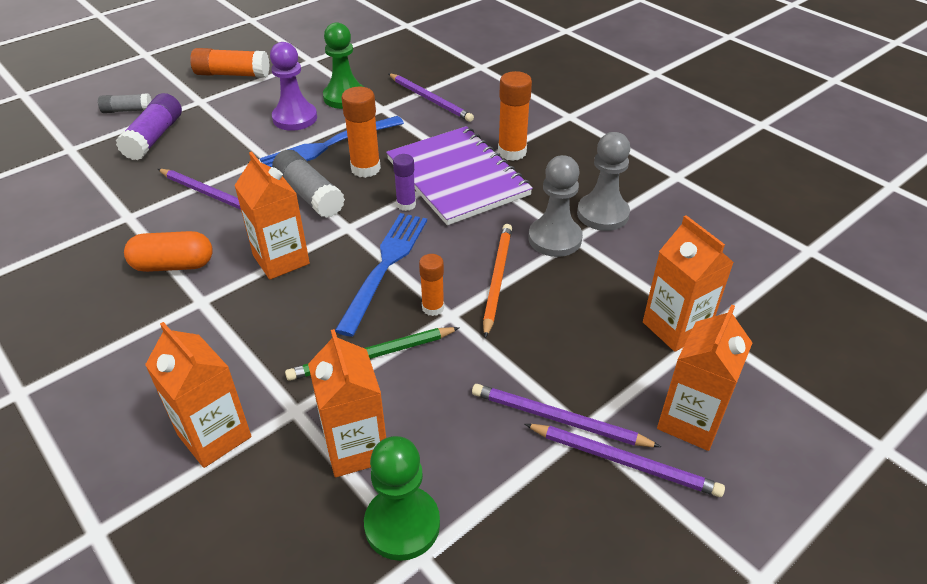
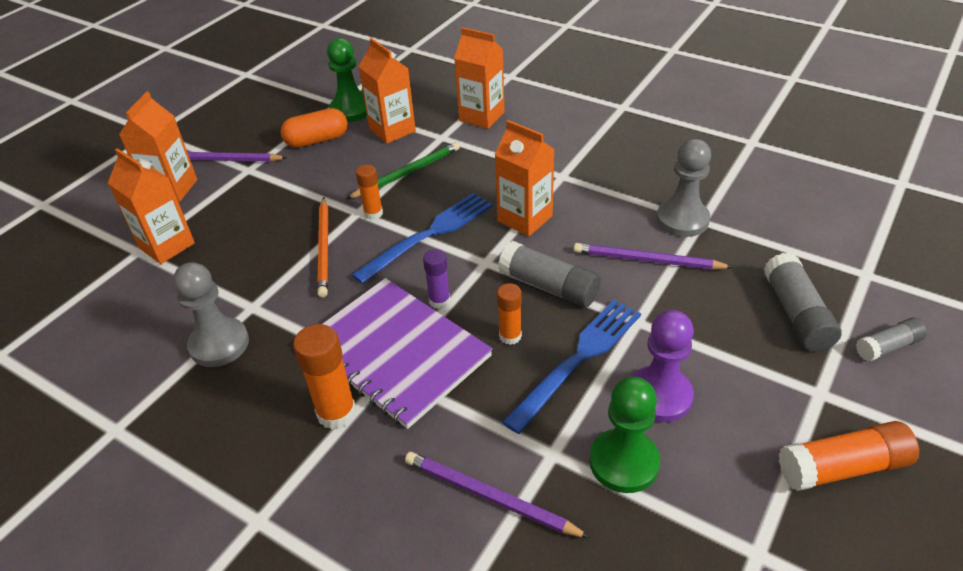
camera: 165 degrees right, 0 degrees up
(154, 138) = (796, 313): purple glue stick -> grey glue stick
(173, 265) = (611, 193): orange capsule -> orange capsule (317, 140)
(365, 169) = (510, 336): orange glue stick -> orange glue stick, size x0.62
(385, 266) = (429, 235): blue fork -> blue fork turned 135 degrees counterclockwise
(554, 239) = (272, 301): grey pawn -> grey pawn (682, 220)
(558, 419) = (265, 170): purple pencil -> none

